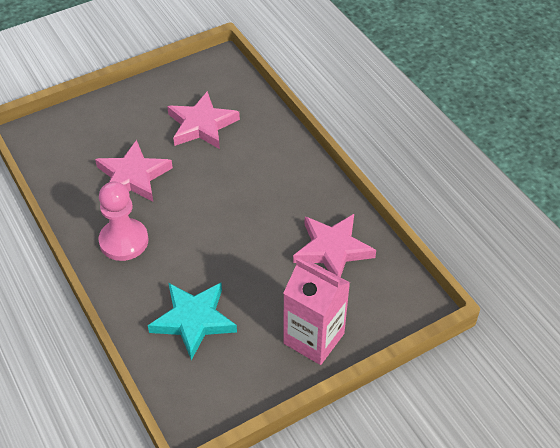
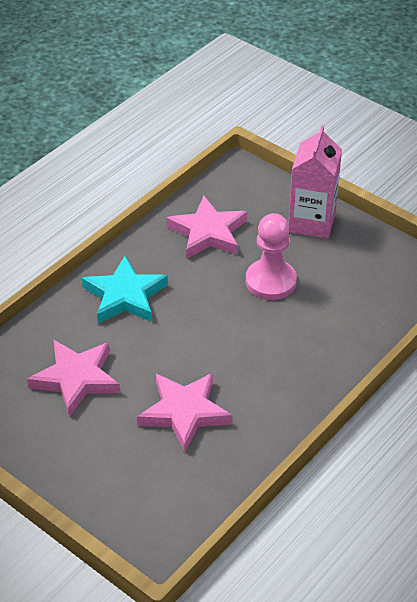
camera: 110 degrees left, 5 degrees down
(124, 241) = (277, 386): pink pawn -> pink pawn (270, 281)
(193, 320) = (340, 302): turquoise star -> turquoise star (125, 296)

